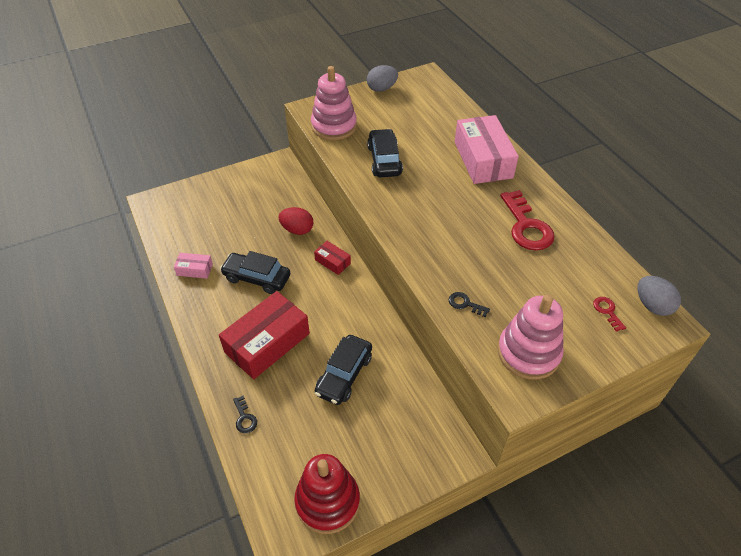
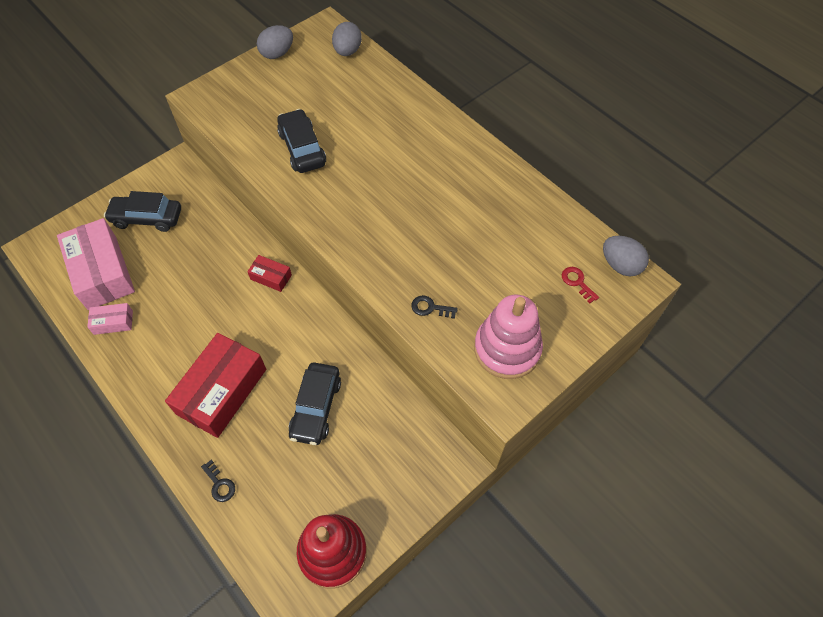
camera: 15 degrees left, 10 degrees up
(257, 278) = (189, 316): black car -> black car (147, 218)
(297, 230) = (220, 246): red egg -> none
(334, 126) = (233, 115): pink stacking toy -> none
(440, 96) = (347, 51): none -> grey egg
(483, 160) = (413, 126): pink box -> pink box (102, 272)
(526, 226) = (476, 199): red key -> none

